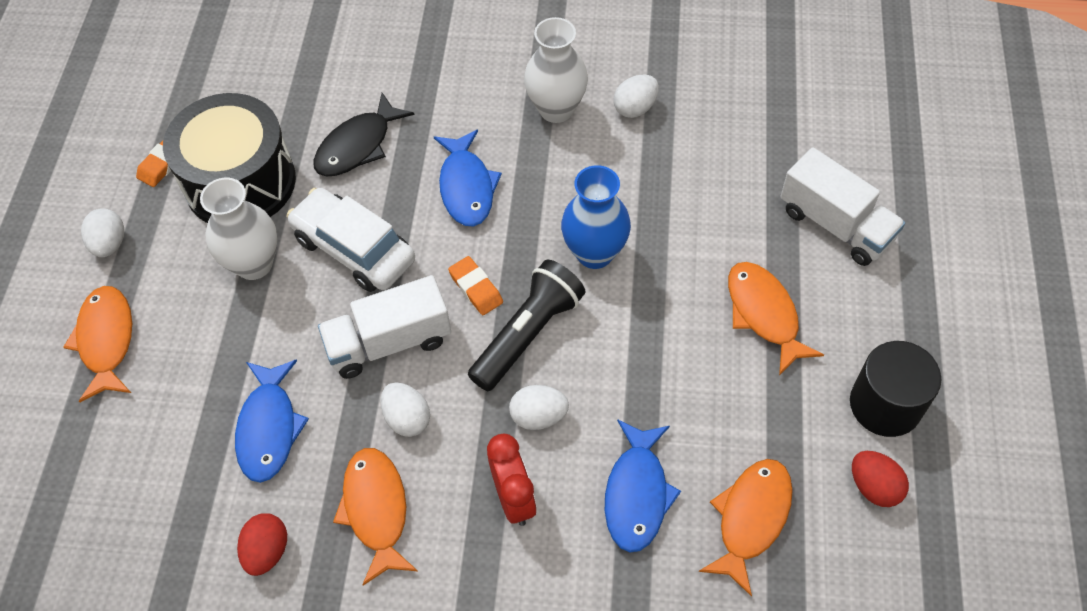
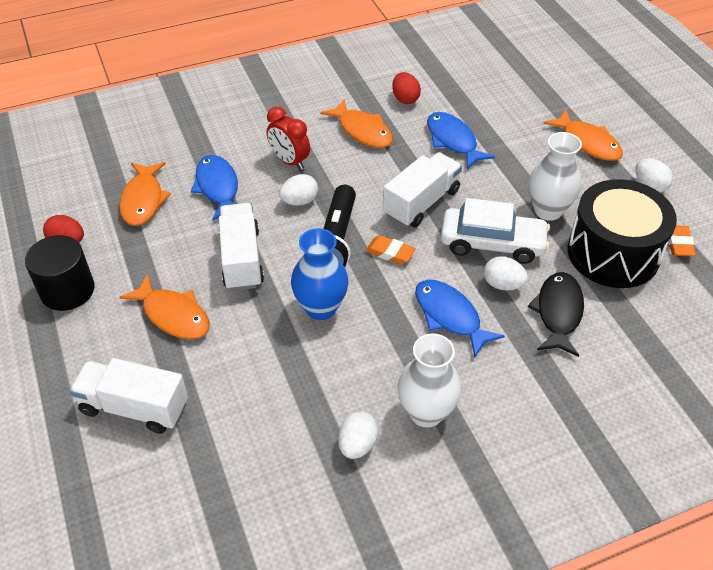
camera: 150 degrees right, 10 degrees down
(407, 418) = (378, 172): white egg -> white egg (503, 284)
(654, 357) = (242, 259): none -> white truck

